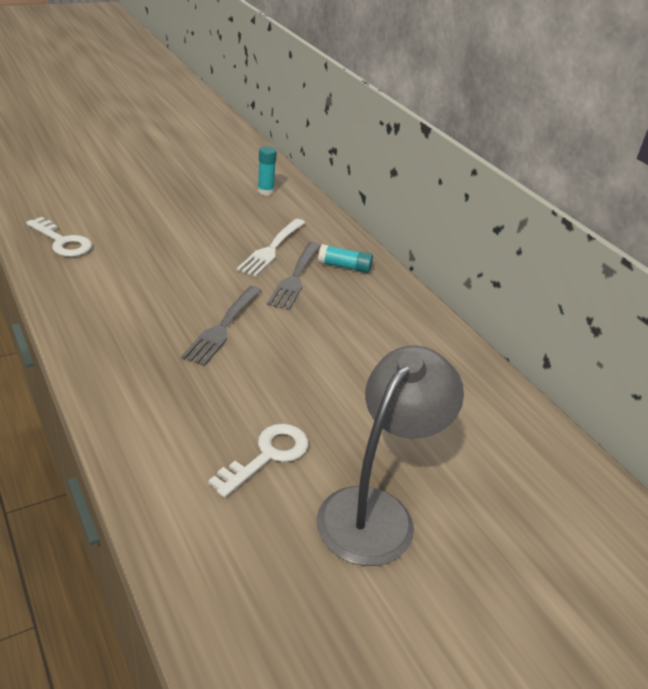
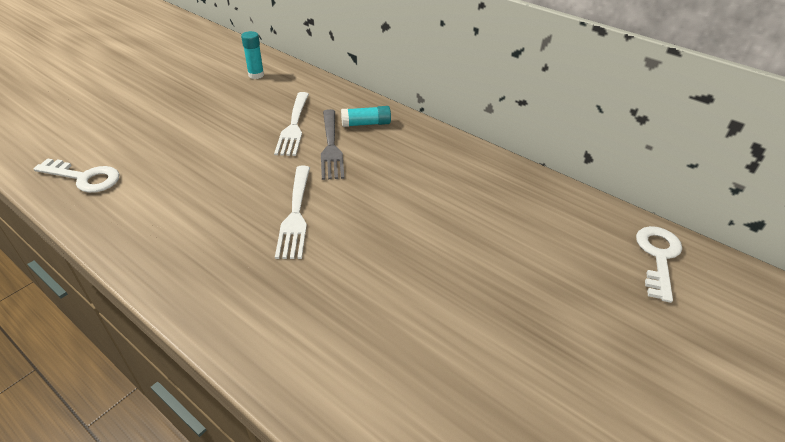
camera: 20 degrees left, 5 degrees up
(222, 327) = (295, 214): grey fork -> white fork
(268, 455) = (414, 327): white key -> white key (658, 257)
(376, 511) = (537, 342): grey lamp -> none

